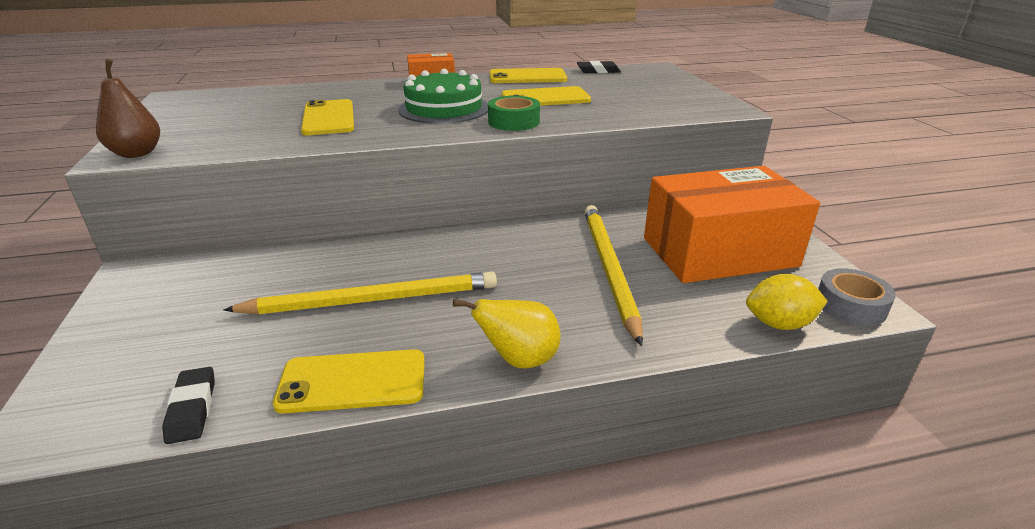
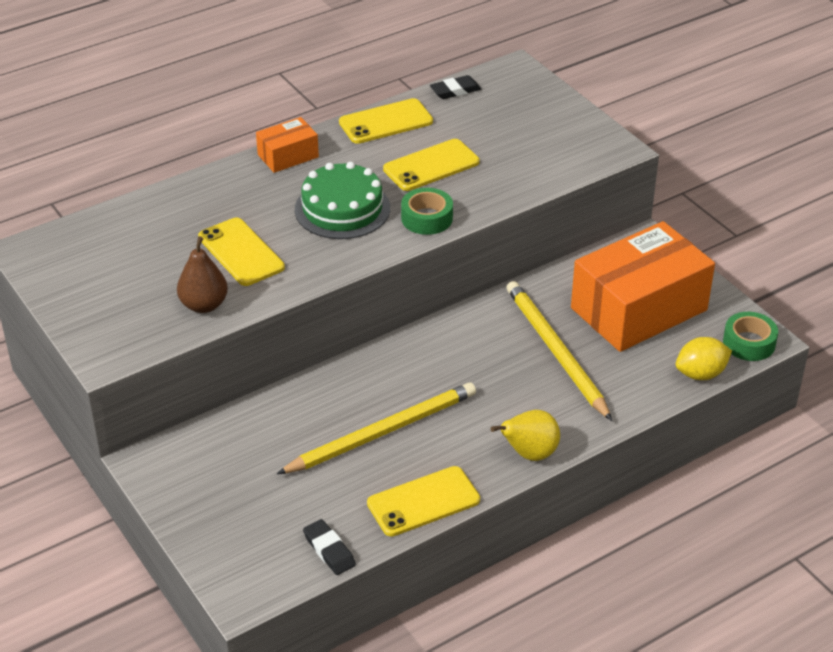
camera: 20 degrees left, 10 degrees up
(137, 153) = (118, 350): brown pear -> brown pear (204, 305)
(850, 306) = (749, 343): grey tape -> green tape

